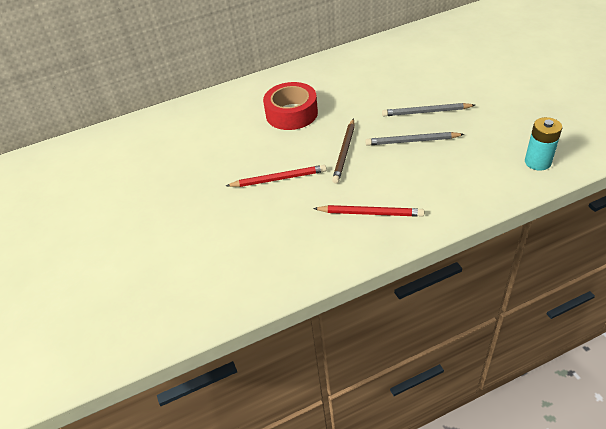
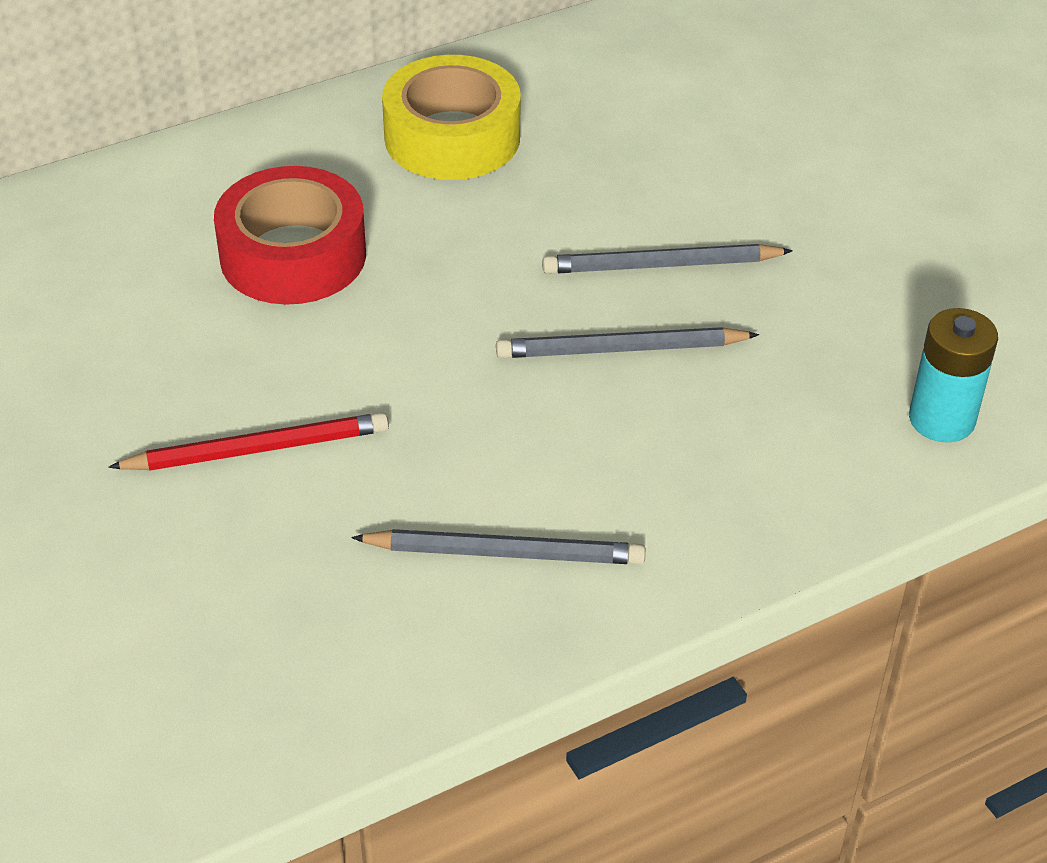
camera: 10 degrees left, 0 degrees up
(344, 152) = (438, 375): brown pencil -> none
(348, 73) = (452, 137): none -> yellow tape
(370, 213) = (504, 553): red pencil -> grey pencil

